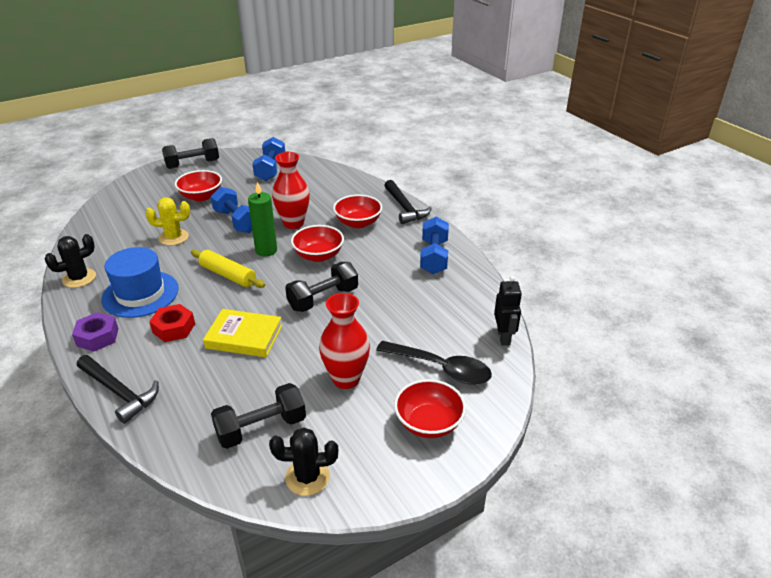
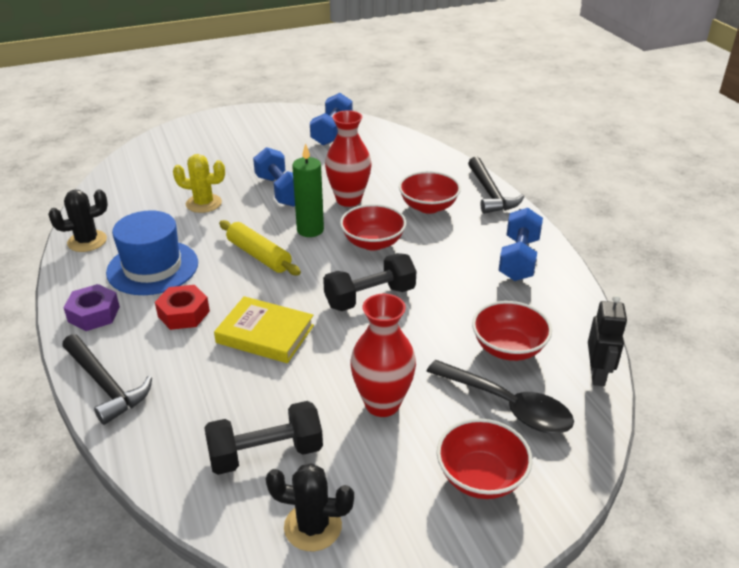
camera: 10 degrees right, 0 degrees up
(193, 164) = (241, 119): black dumbbell -> none
(201, 196) = (244, 157): red bowl -> red bowl (508, 348)

